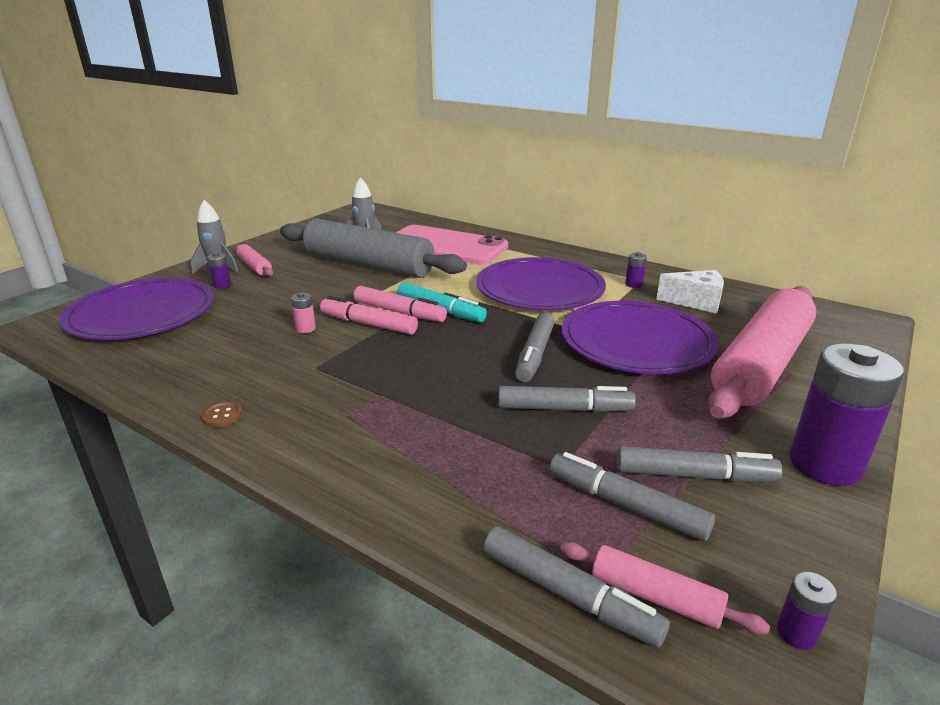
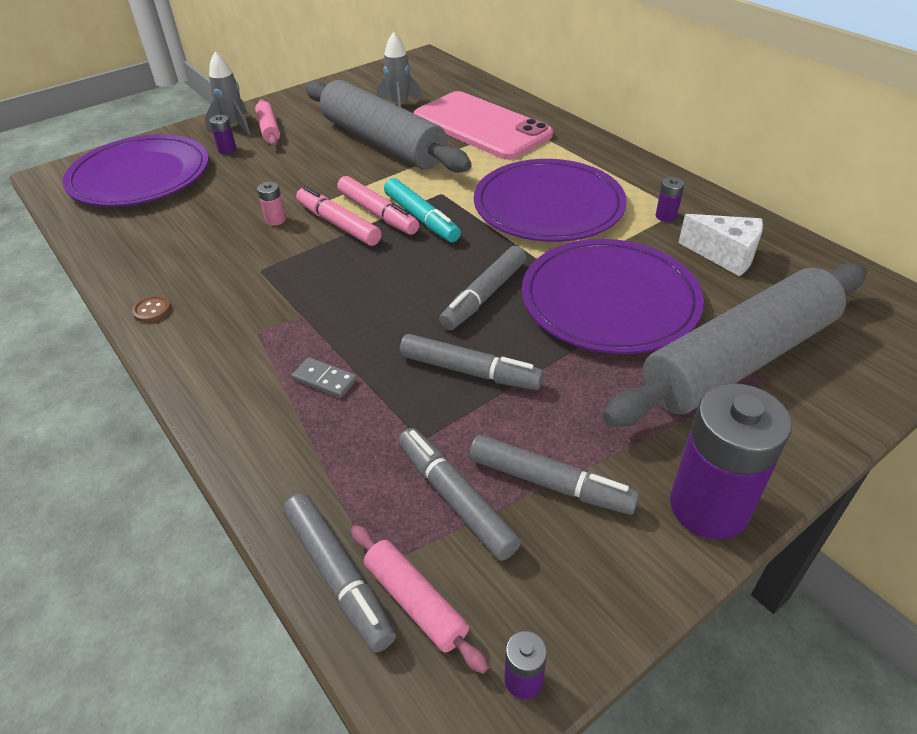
camera: 20 degrees right, 15 degrees up
(438, 439) = (324, 380): none -> grey domino
(761, 364) = (739, 360): pink rolling pin -> grey rolling pin

